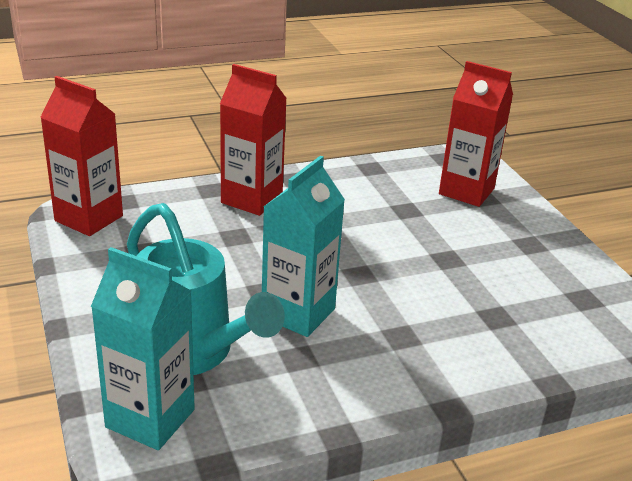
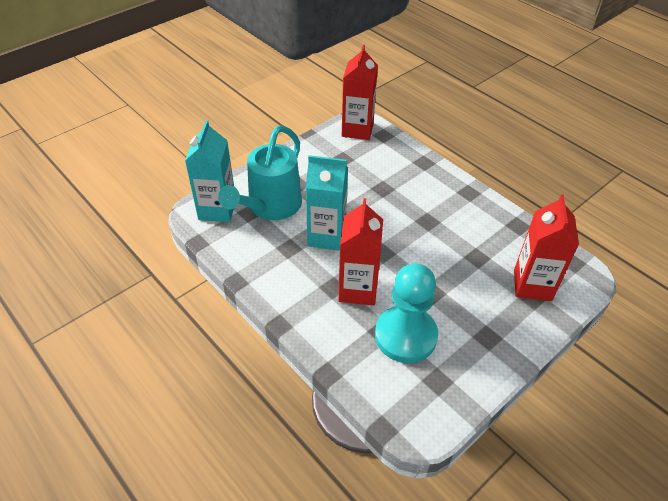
camera: 70 degrees right, 15 degrees up
(251, 199) = (427, 182): red carton -> red carton (358, 289)
(510, 300) = (405, 336): none -> turquoise pawn

